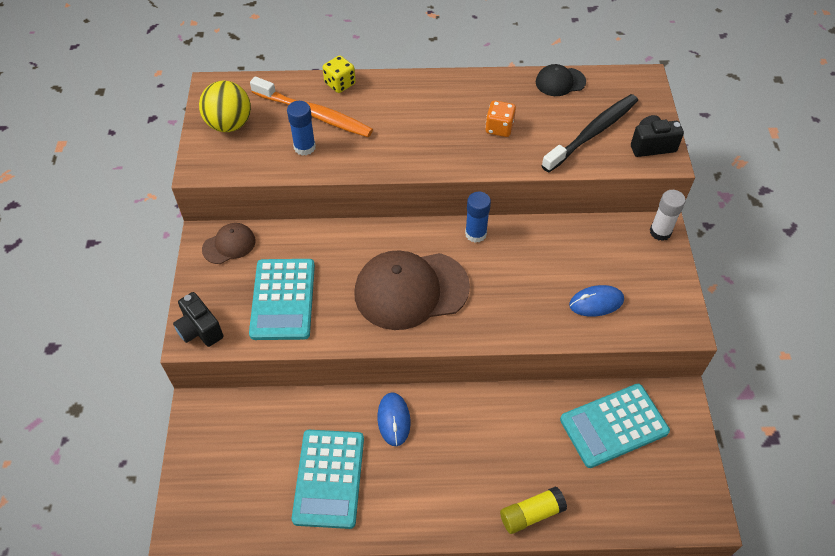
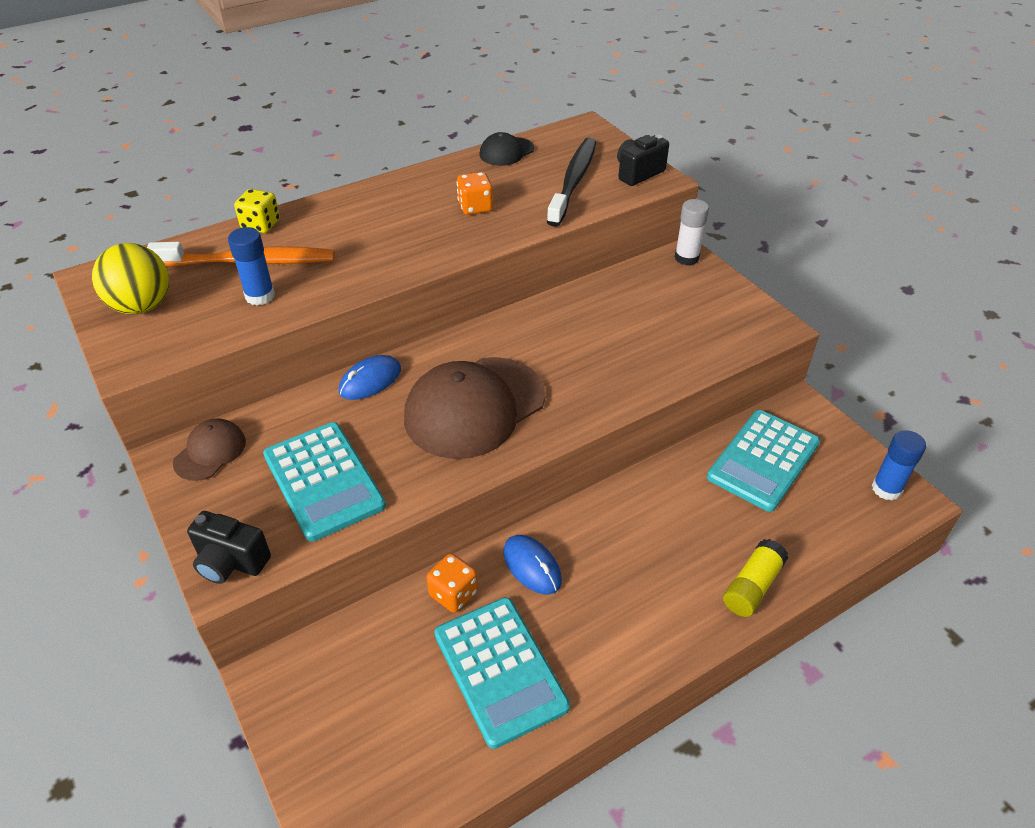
camera: 30 degrees left, 10 degrees down
(333, 412) = (453, 593): none -> orange dice
(475, 234) = (506, 327): blue glue stick -> blue glue stick (886, 489)
(596, 302) = (677, 339): blue mouse -> blue mouse (370, 380)

